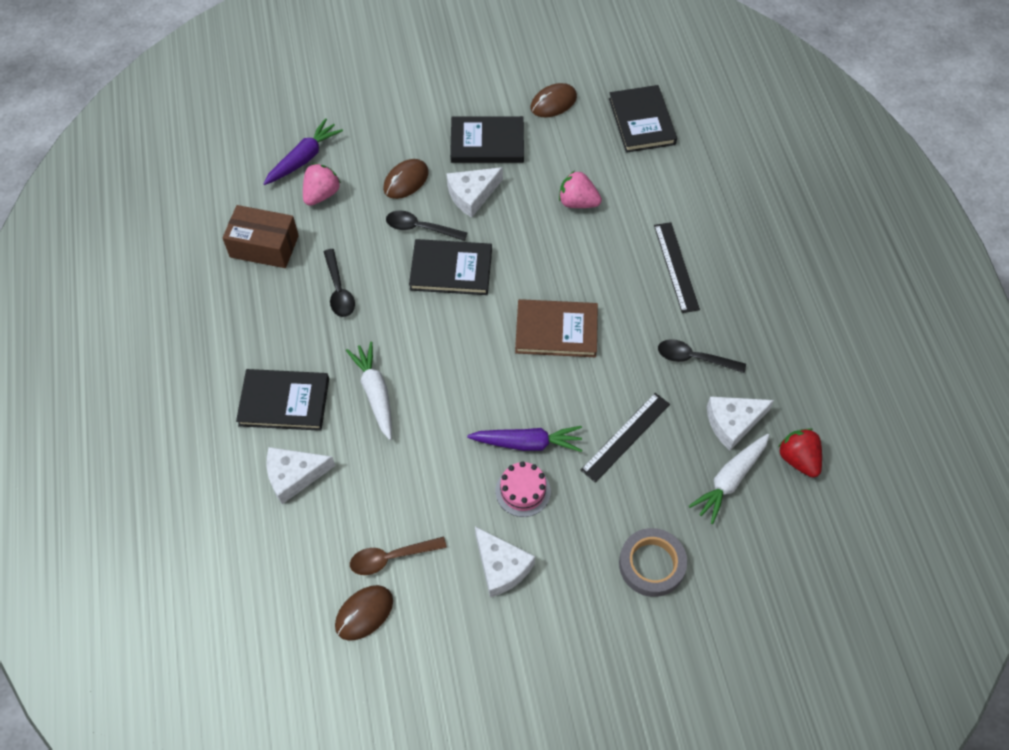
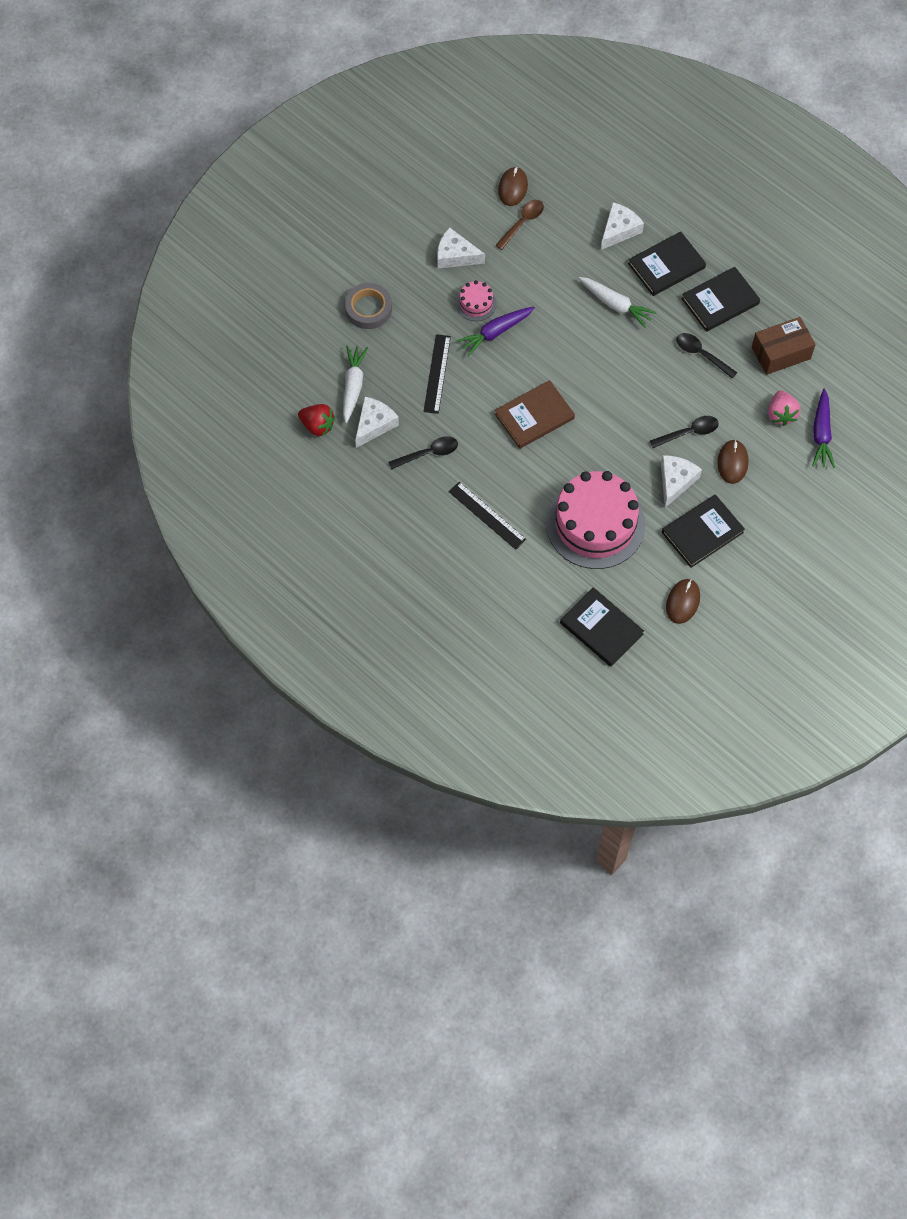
camera: 145 degrees right, 5 degrees up
(451, 269) = (640, 415): black book -> black book (720, 301)
(577, 202) = (595, 524): pink strawberry -> pink cake

